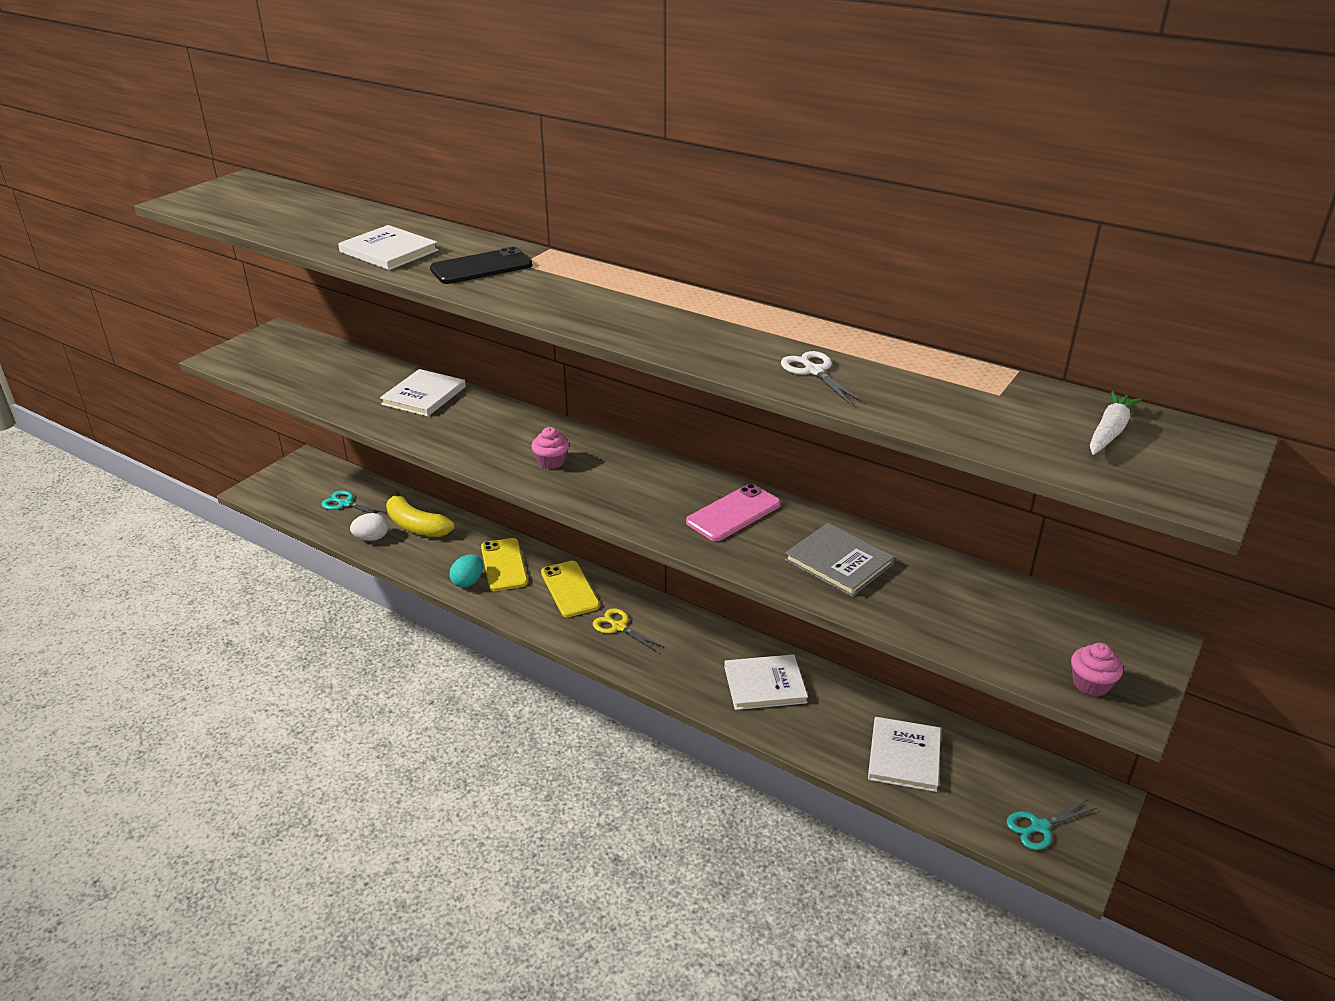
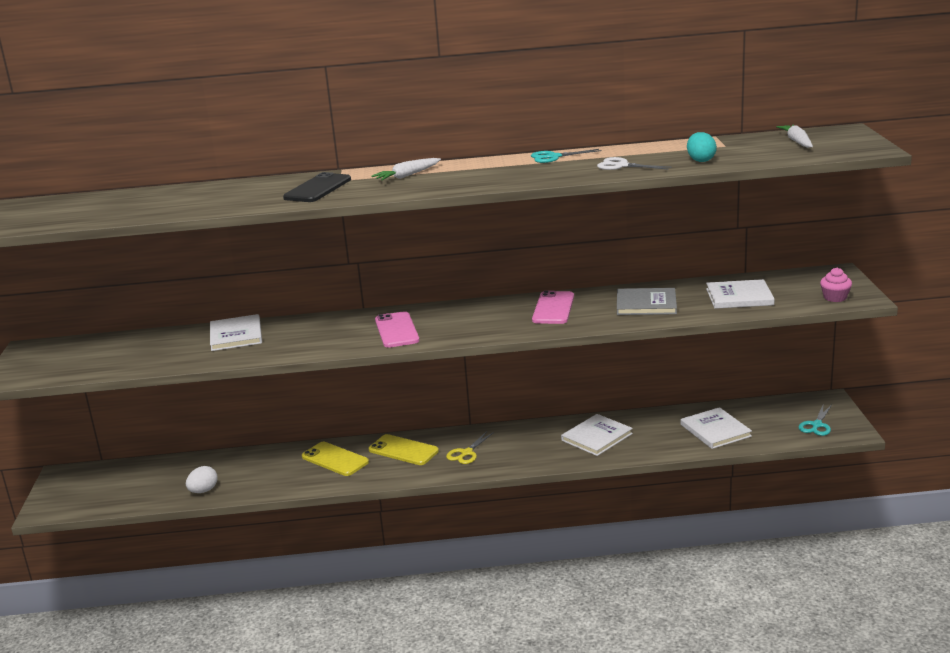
camera: 35 degrees left, 10 degrees down
(345, 504) = (145, 483): turquoise scissors -> turquoise scissors (554, 157)
(389, 251) = (229, 201): white book -> white book (739, 297)
(416, 526) = (229, 469): yellow banana -> none
(468, 582) = (322, 479): turquoise egg -> turquoise egg (700, 160)
(551, 462) = (396, 330): pink cupcake -> pink phone
(585, 284) = (407, 175): none -> white carrot
(619, 627) = (466, 453): yellow scissors -> yellow scissors turned 60 degrees counterclockwise

